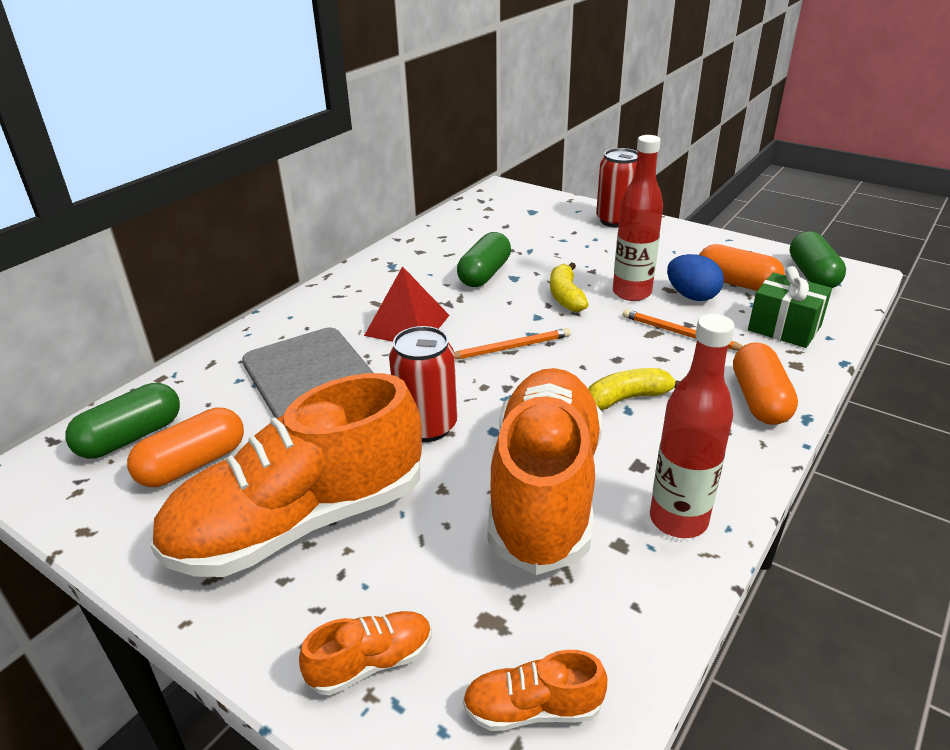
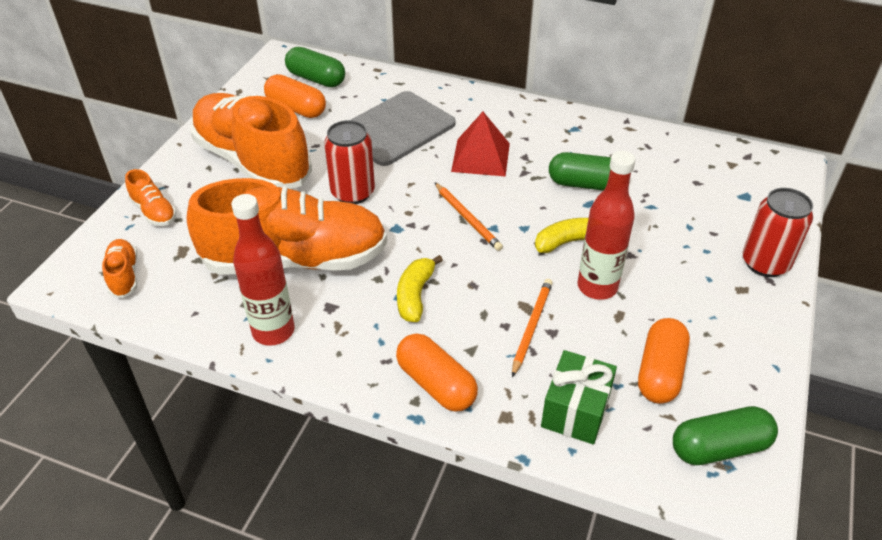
camera: 75 degrees right, 10 degrees up
(628, 398) = (415, 295): yellow banana -> yellow banana turned 135 degrees counterclockwise
(691, 296) = (612, 334): blue egg -> none
(759, 400) = (436, 384): orange capsule -> orange capsule turned 60 degrees clockwise

